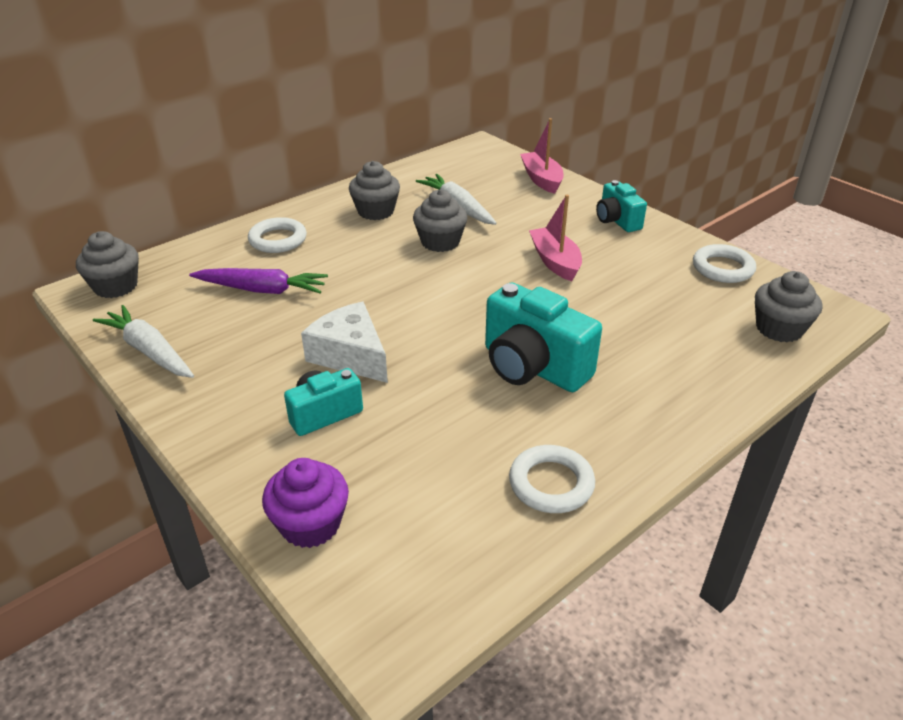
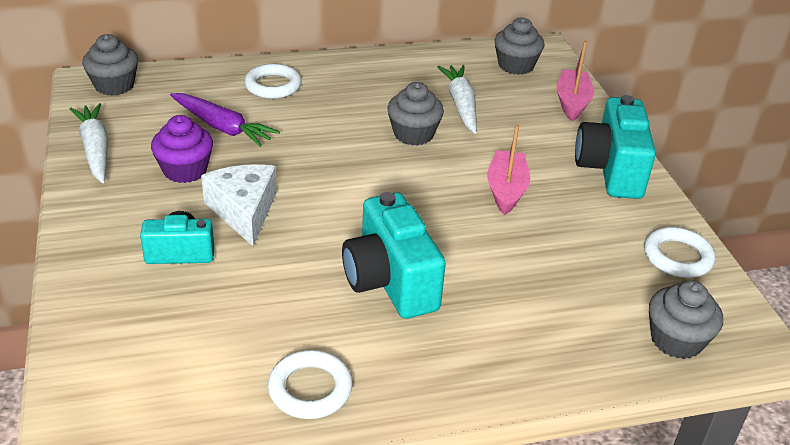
camera: 25 degrees right, 0 degrees up
(310, 524) = (95, 337): purple cupcake -> purple cupcake (185, 170)
(376, 211) = (381, 85): grey cupcake -> grey cupcake (515, 66)
(617, 221) = (610, 170): turquoise camera -> turquoise camera, size x1.68

